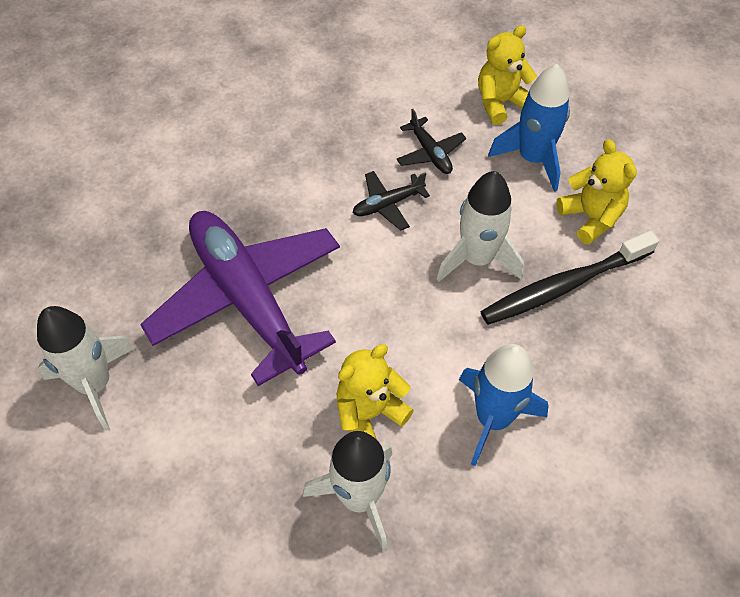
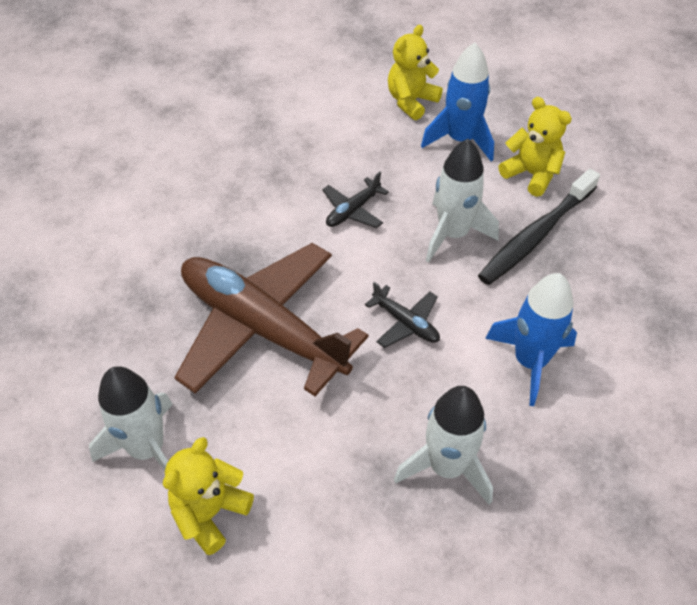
camera: 20 degrees left, 5 degrees down
(248, 299) = (262, 328): purple plane -> brown plane
(369, 413) = (421, 392): yellow teddy bear -> yellow teddy bear (210, 513)
(430, 153) = (370, 158): black plane -> black plane (405, 323)

